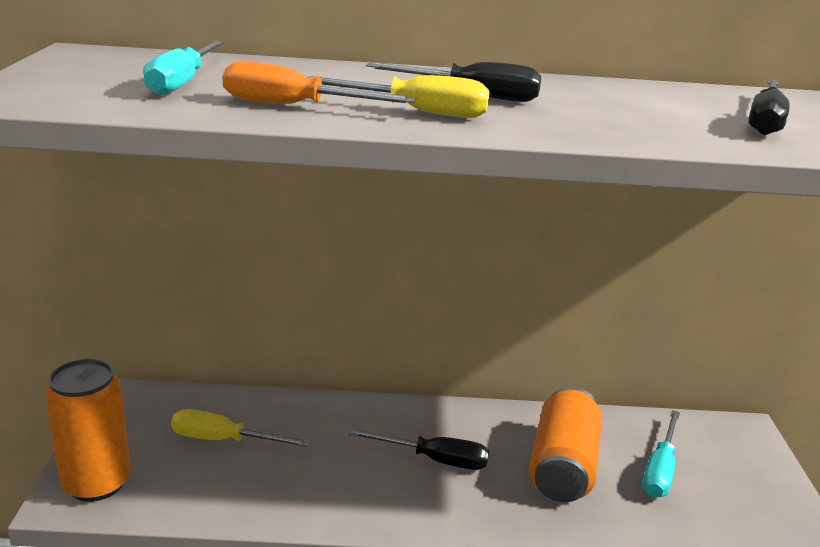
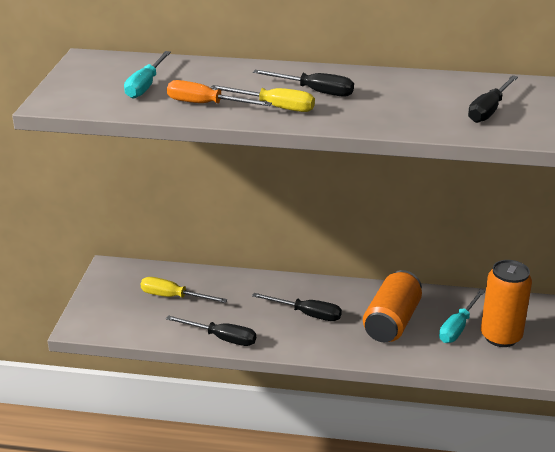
camera: 10 degrees right, 5 degrees up
(96, 483) = (96, 318): orange can -> orange can (501, 336)
(307, 508) = (221, 338): none -> black screwdriver

